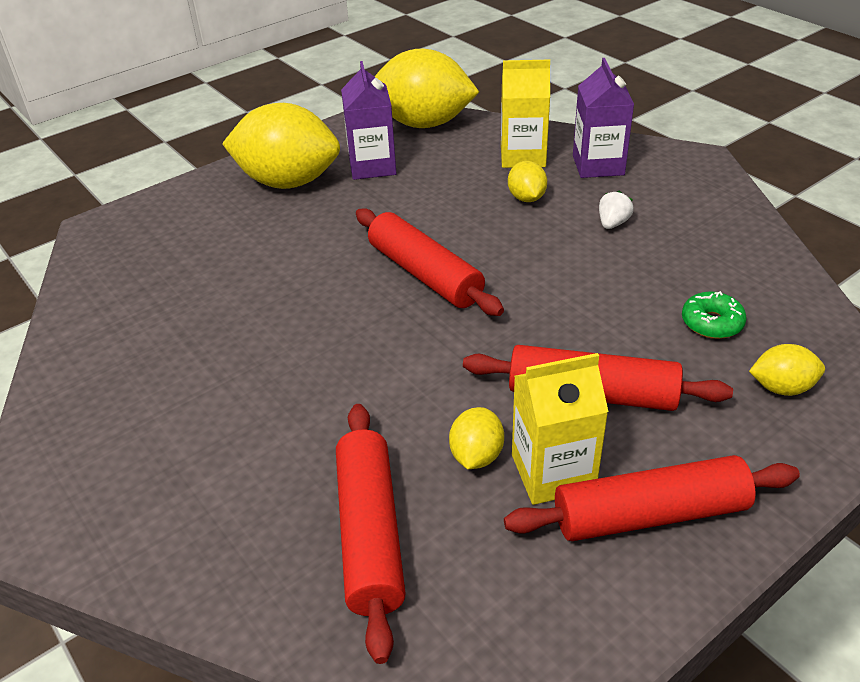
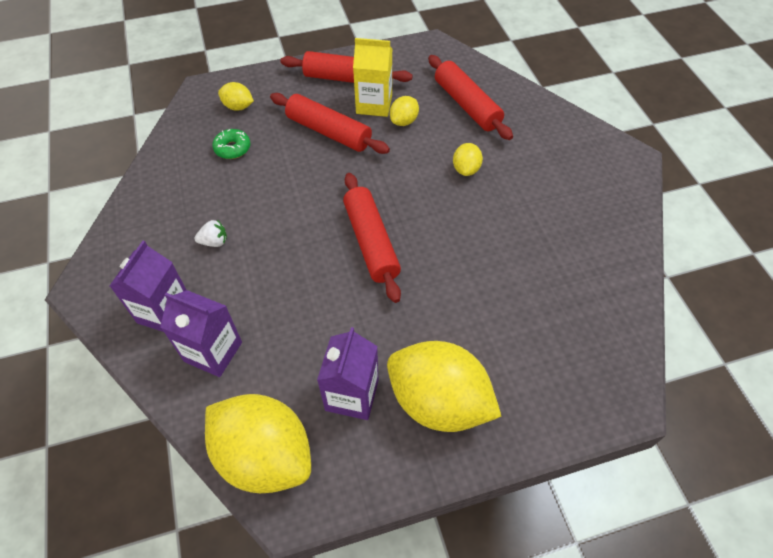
camera: 160 degrees left, 15 degrees up
(370, 533) = (466, 105): red rolling pin -> red rolling pin turned 45 degrees counterclockwise
(522, 156) = (213, 352): yellow carton -> purple carton
(526, 198) = (251, 293): yellow lemon -> yellow lemon (466, 169)
(612, 223) = (214, 242): white strawberry -> white strawberry turned 150 degrees counterclockwise

